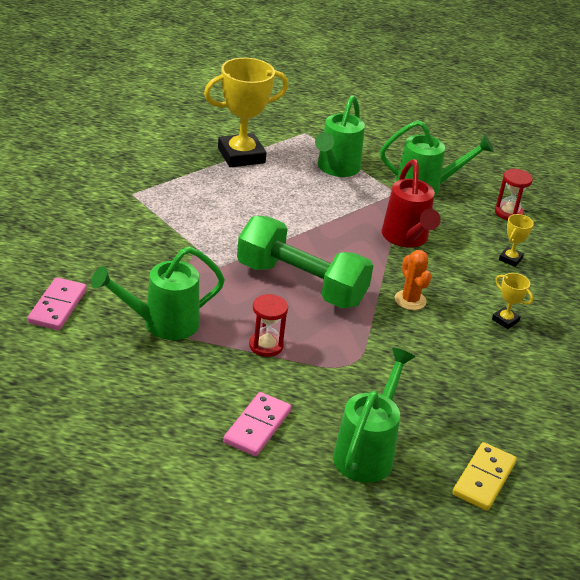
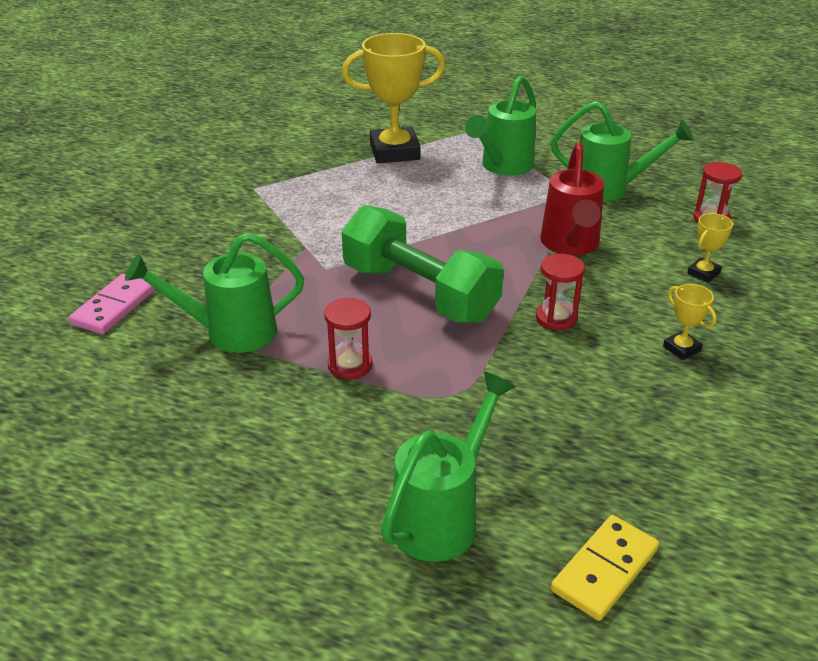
camera: 15 degrees right, 0 degrees up
(257, 427) = (302, 470): pink domino -> none
(410, 300) = (556, 318): orange cactus -> red hourglass

